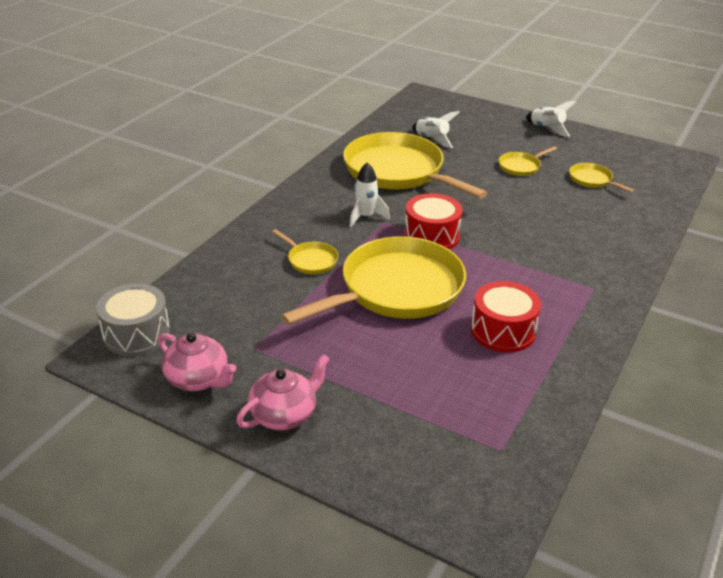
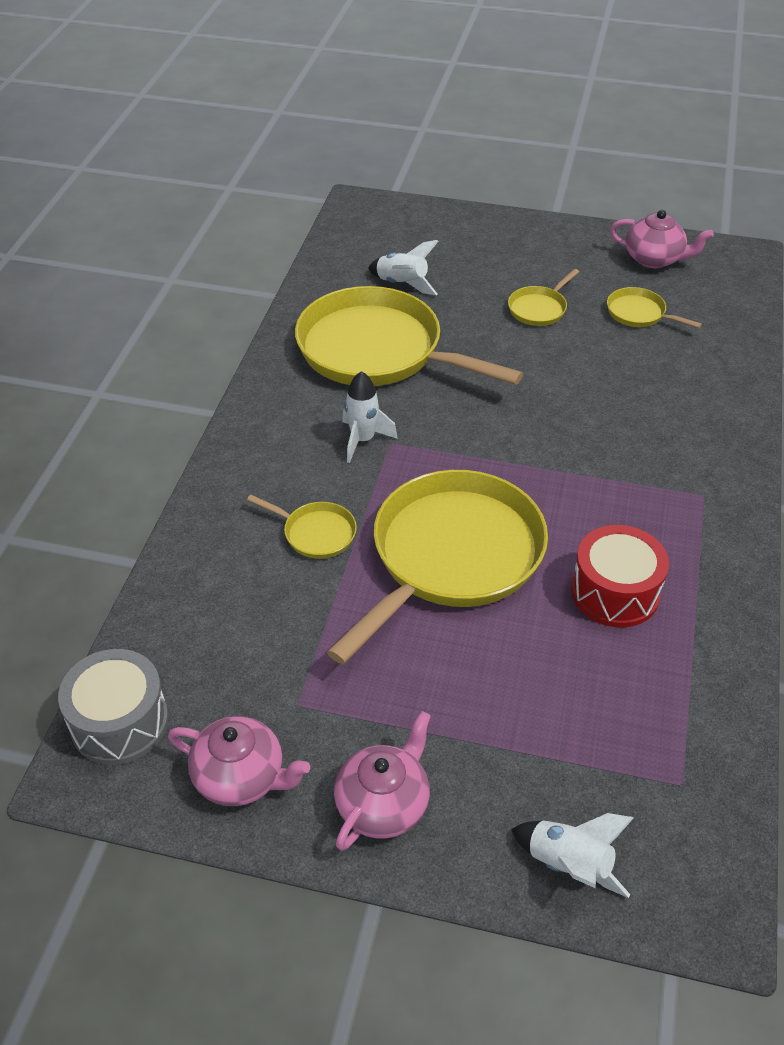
camera: 15 degrees left, 10 degrees up
(431, 236) = (465, 454): red drum -> none
(546, 129) = (549, 235): white rocket -> white rocket (569, 865)
(617, 152) = (654, 259): none -> pink teapot

